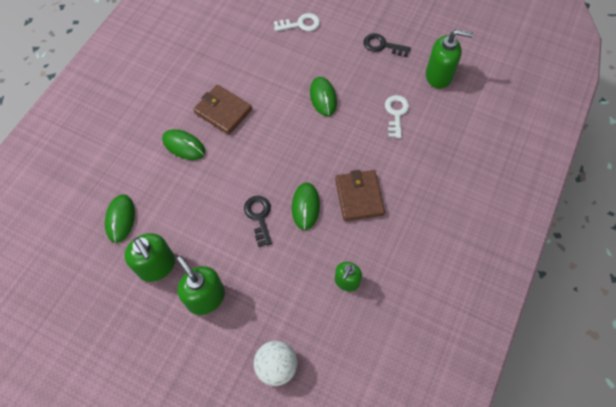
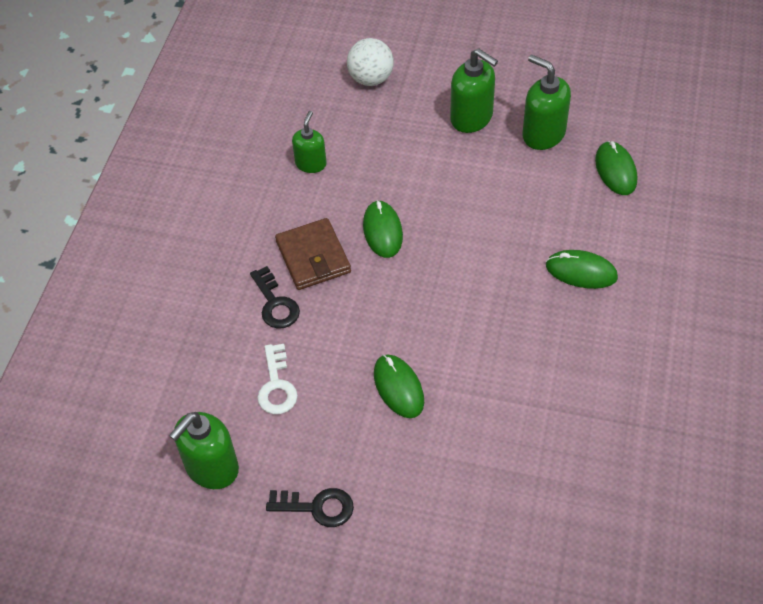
camera: 170 degrees right, 10 degrees down
(223, 111) = (547, 332): brown wallet -> none
(259, 217) = (440, 207): black key -> black key (275, 304)
(300, 24) = (477, 520): white key -> none
(439, 76) = (211, 468): green soap dispenser -> green soap dispenser turned 45 degrees counterclockwise

